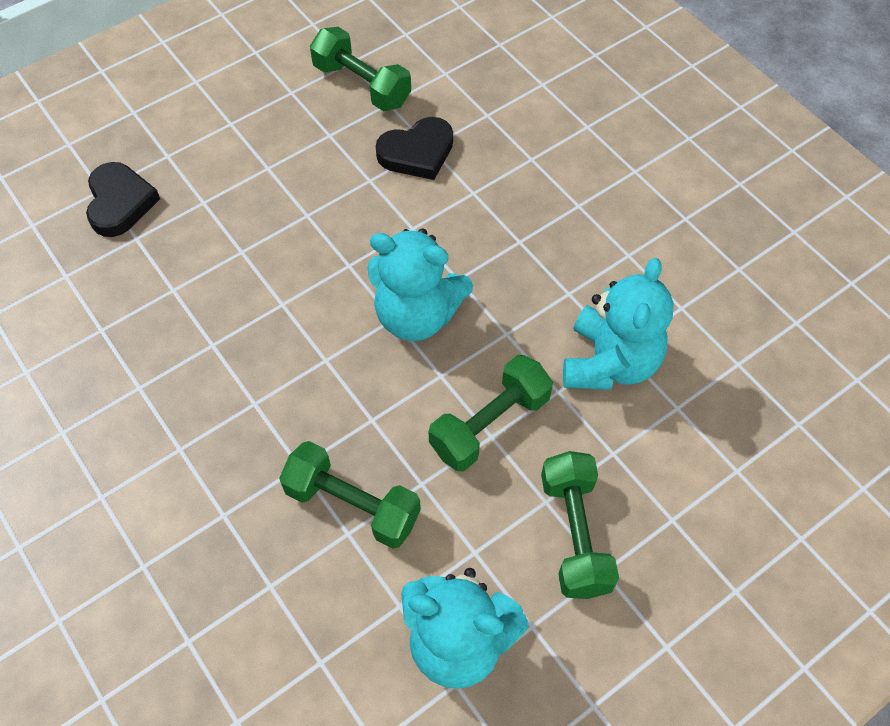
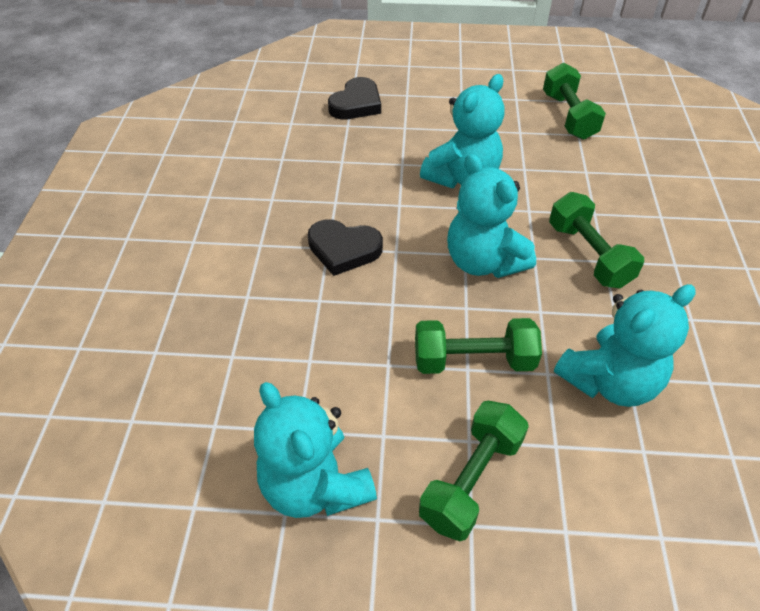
camera: 40 degrees right, 10 degrees down
(318, 229) = (462, 177): none -> turquoise teddy bear
(352, 505) = (329, 345): green dumbbell -> green dumbbell (588, 255)
(417, 153) = (573, 170): black heart -> black heart (344, 249)

